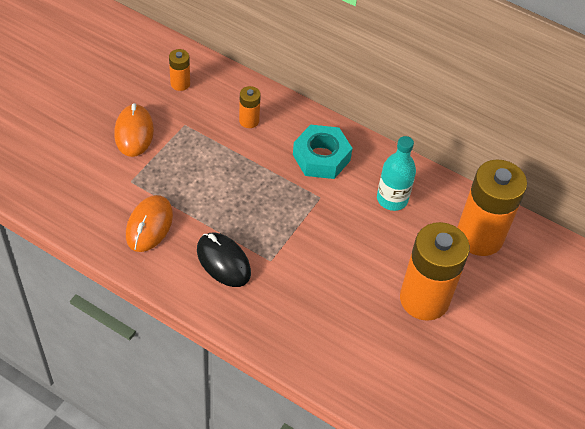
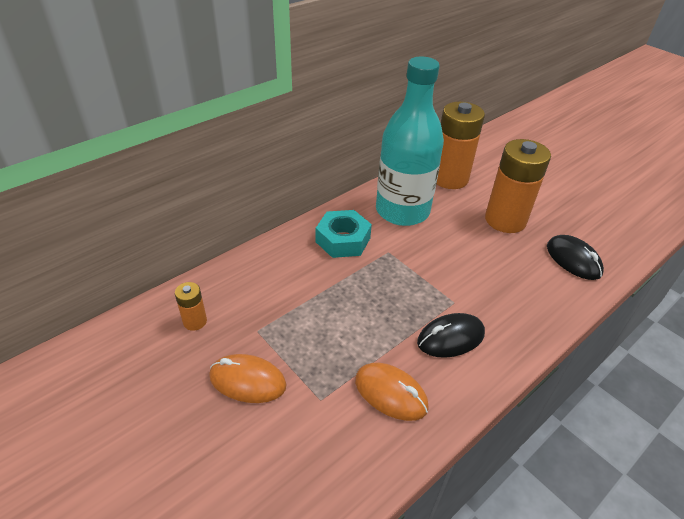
camera: 70 degrees left, 10 degrees down
(249, 121) = (276, 278): orange battery -> none
(382, 370) = (573, 260): none -> black mouse
(392, 199) = (402, 211): turquoise bottle -> turquoise bottle, size x1.96

